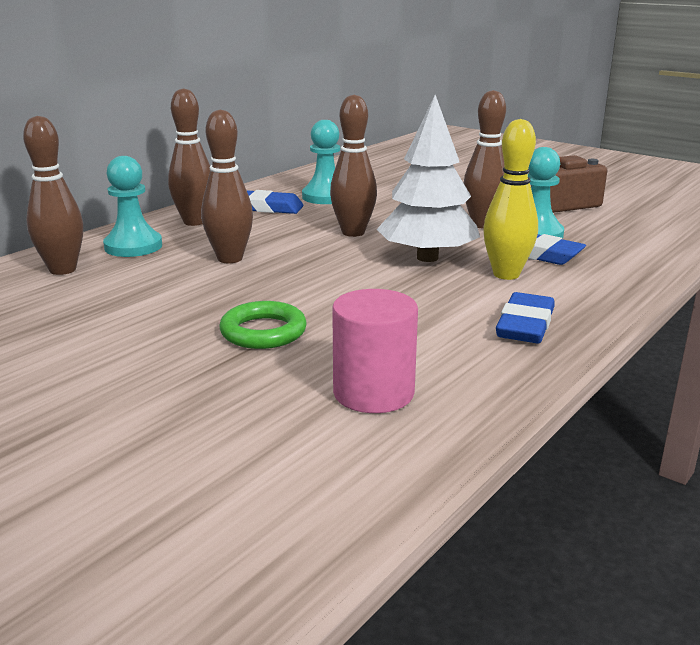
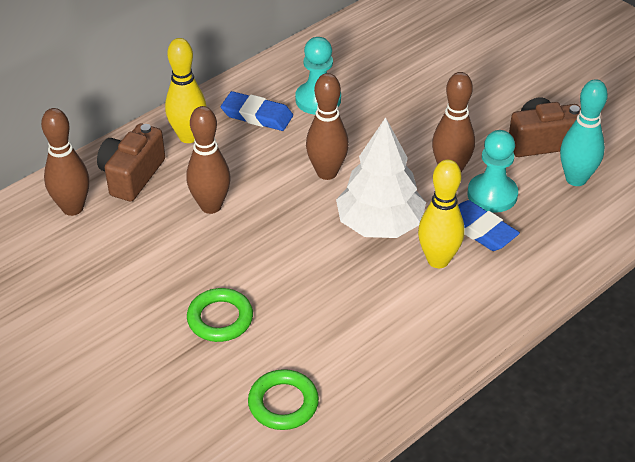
camera: 10 degrees right, 20 degrees up
(133, 246) = (132, 176): turquoise pawn -> brown camera
(194, 222) = (188, 136): brown bowling pin -> yellow bowling pin
(373, 393) = (283, 403): pink cylinder -> green ring
(525, 325) = (424, 335): blue eraser -> none
(612, 221) = (576, 179): none -> turquoise bowling pin

